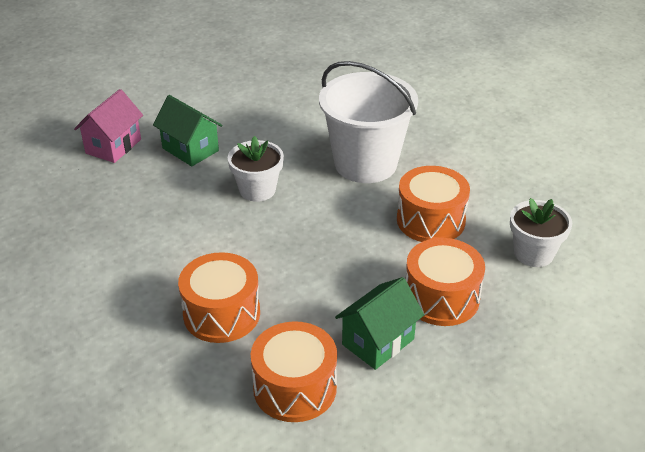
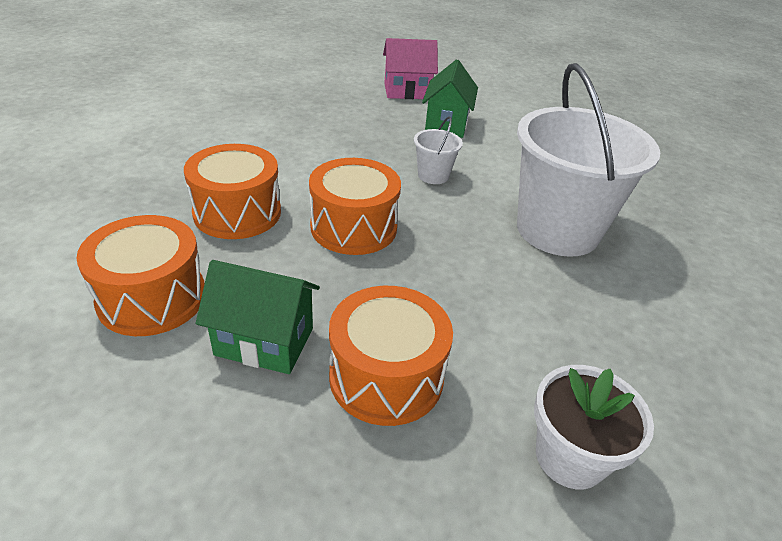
camera: 55 degrees right, 0 degrees up
(257, 190) = (433, 175): white flower pot -> white bucket
(430, 220) = (521, 316): orange drum -> orange drum (353, 227)

